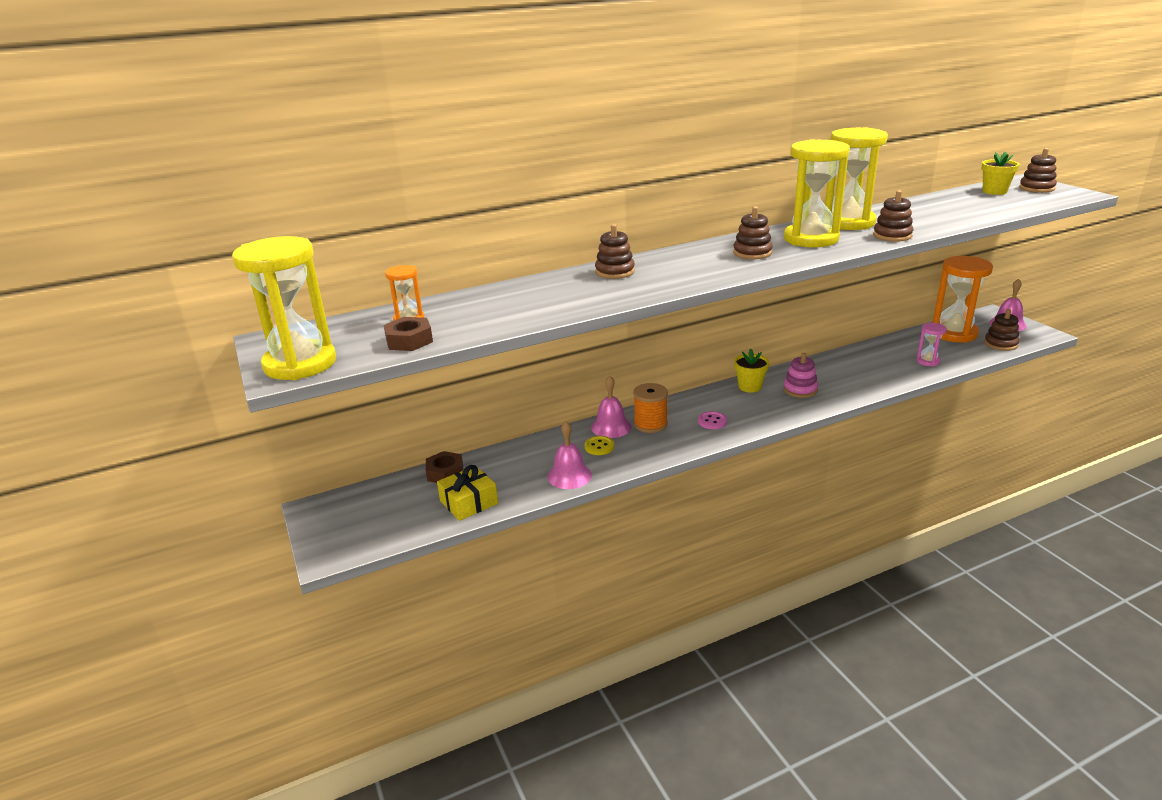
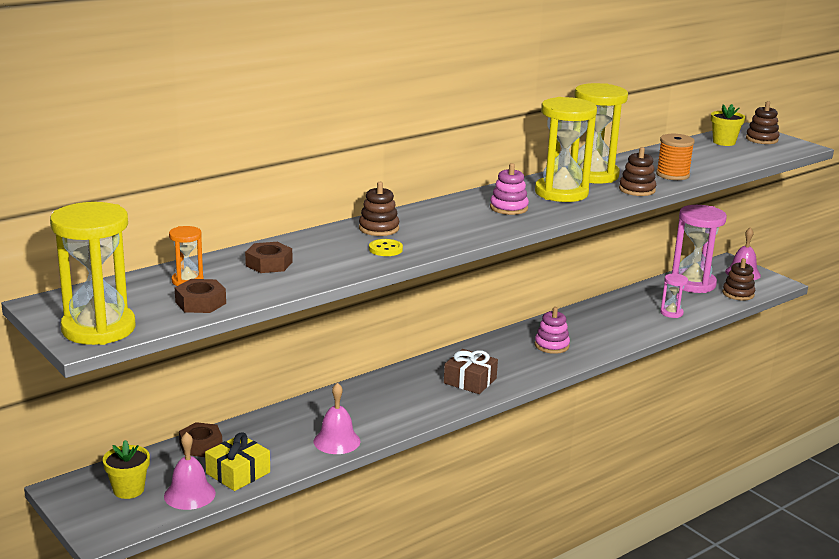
camera: 15 degrees left, 5 degrees down
(494, 304) = (269, 264): none -> brown nut
(599, 447) = (359, 411): yellow button -> yellow button (385, 249)
(611, 427) = (366, 390): pink bell -> pink bell (189, 494)
(650, 424) = (407, 386): orange spool -> orange spool (672, 175)
(712, 421) = (470, 381): pink button -> brown gift
(749, 387) = (500, 344): yellow flower pot -> yellow flower pot (128, 490)
(752, 253) = (508, 208): brown stacking toy -> pink stacking toy
(954, 333) = (693, 284): orange hourglass -> pink hourglass

